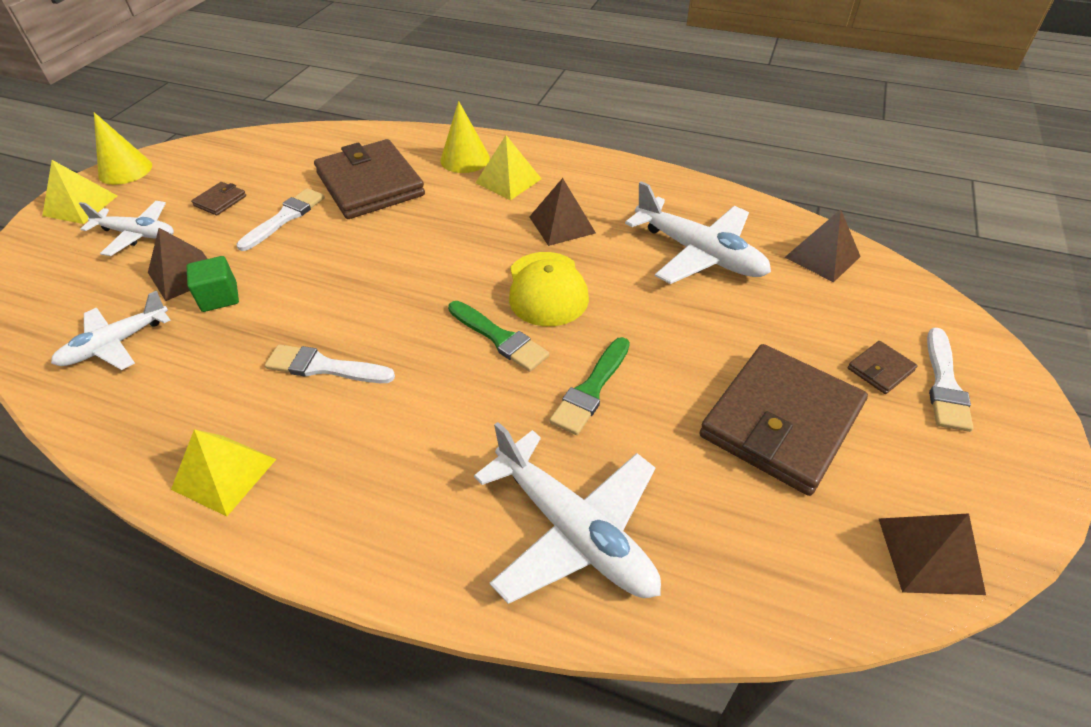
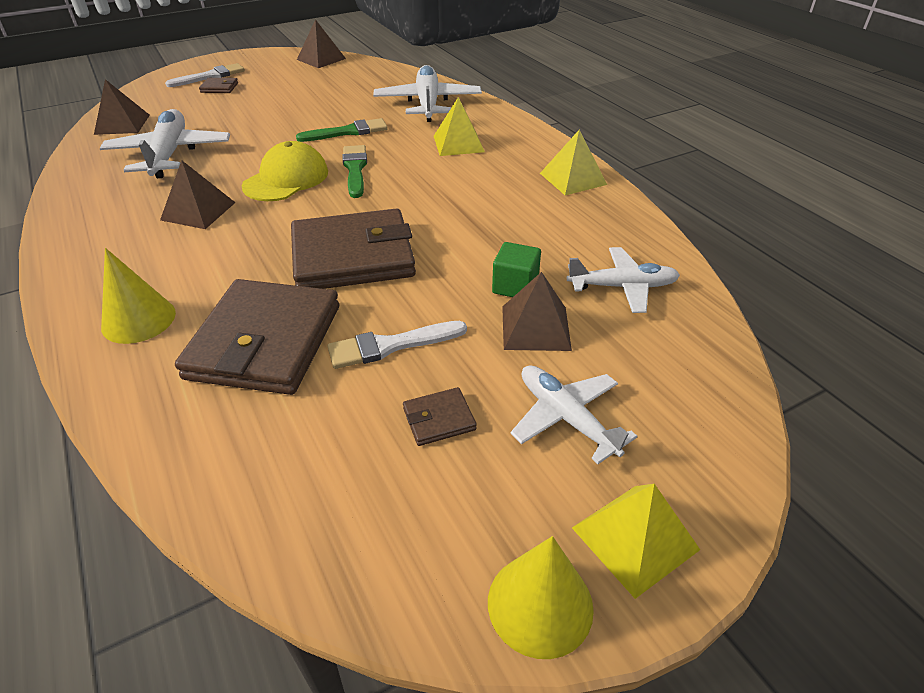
camera: 140 degrees left, 5 degrees down
(324, 367) = (475, 201): white brush -> none
(508, 181) = (155, 270): yellow pyramid -> yellow pyramid (458, 144)
(780, 421) = (293, 93): brown wallet -> brown wallet (353, 256)

